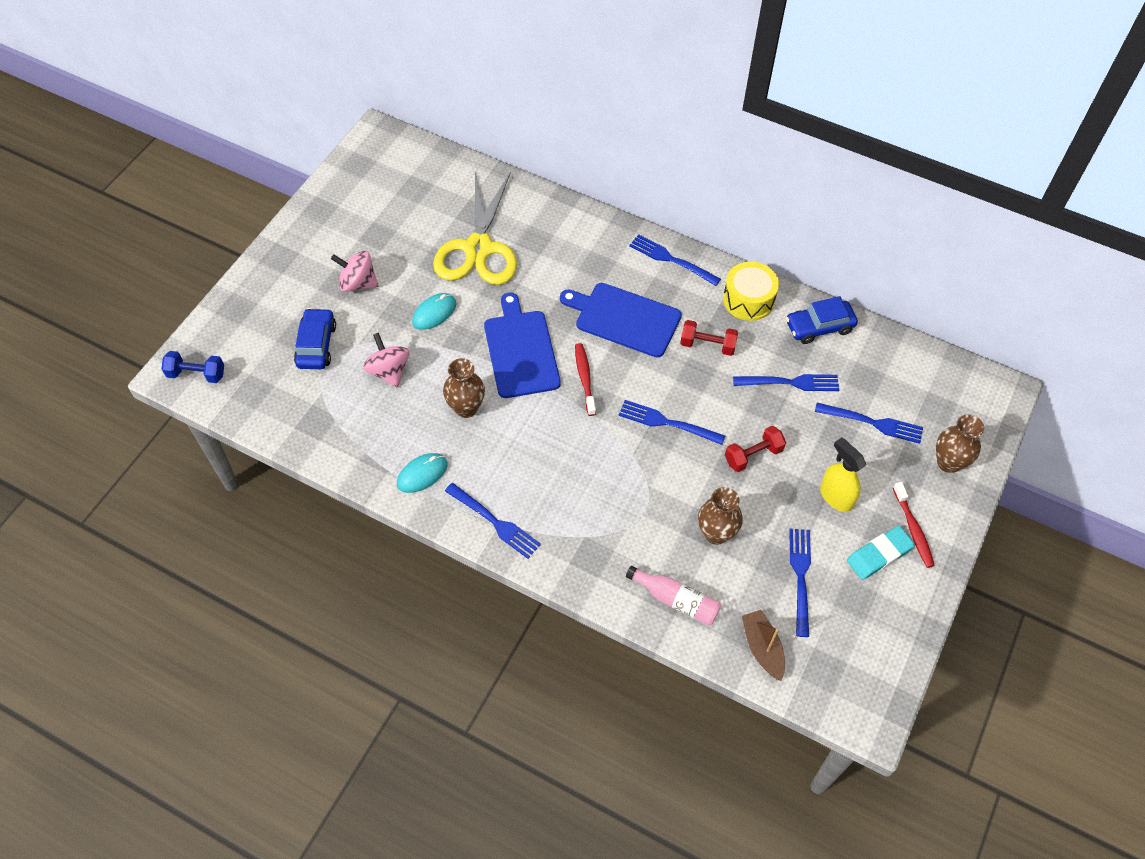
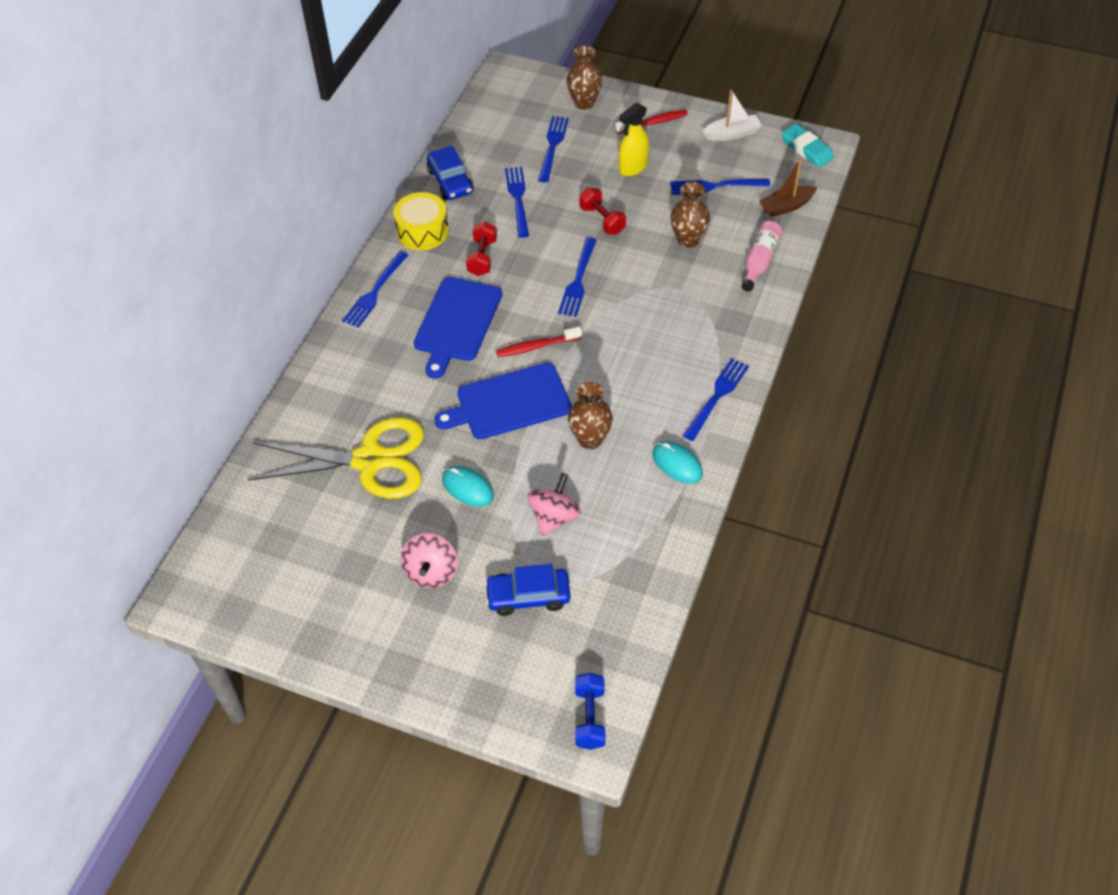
camera: 95 degrees left, 5 degrees down
(389, 371) = (554, 517): pink spinning top -> pink spinning top turned 150 degrees clockwise
(879, 555) = (682, 142): turquoise eraser -> turquoise eraser (806, 149)
(893, 613) = (732, 134): none -> white boat

